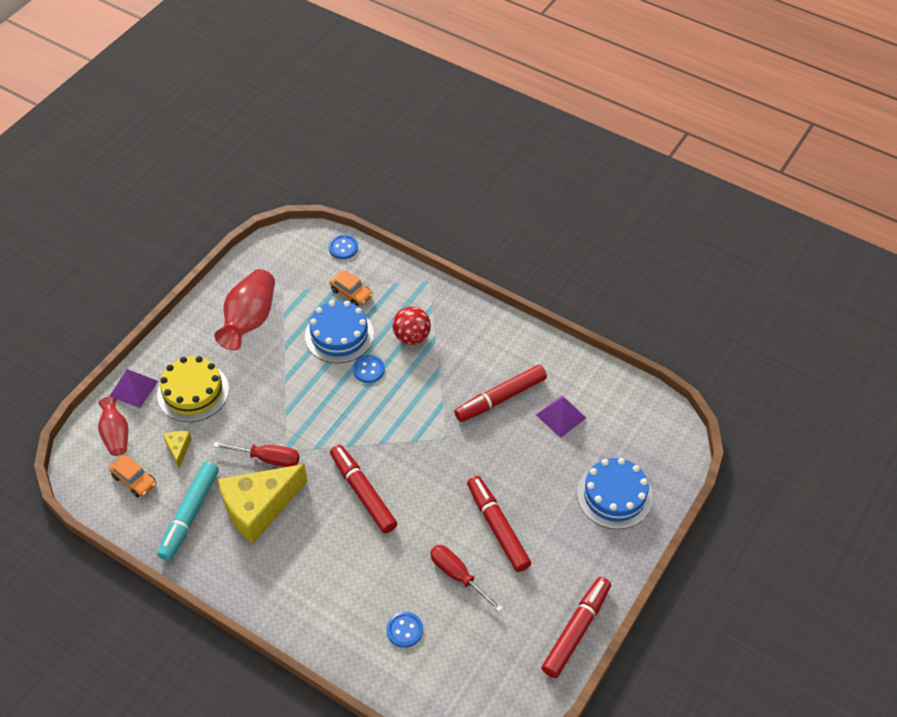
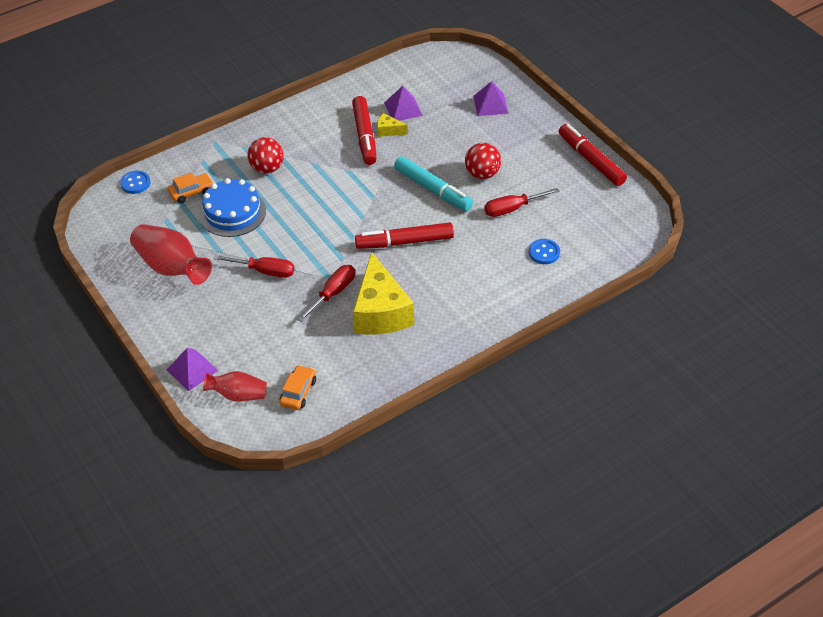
camera: 65 degrees left, 5 degrees down
(134, 480) = (298, 392): orange car -> orange car turned 45 degrees counterclockwise
(178, 449) = (284, 352): yellow cheese -> yellow cheese (388, 131)
(189, 515) = (359, 360): turquoise marker -> turquoise marker (433, 190)
(193, 392) = (226, 327): yellow cake -> none
(274, 392) = (264, 271): none -> red screwdriver
(368, 370) = (283, 204): blue button -> none
(497, 527) = (482, 174): red marker -> red ball
(614, 495) = (490, 104): blue cake -> purple pyramid

